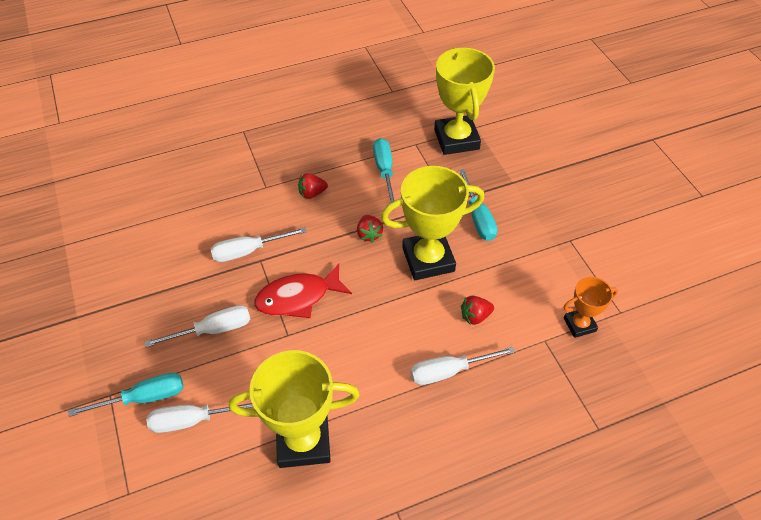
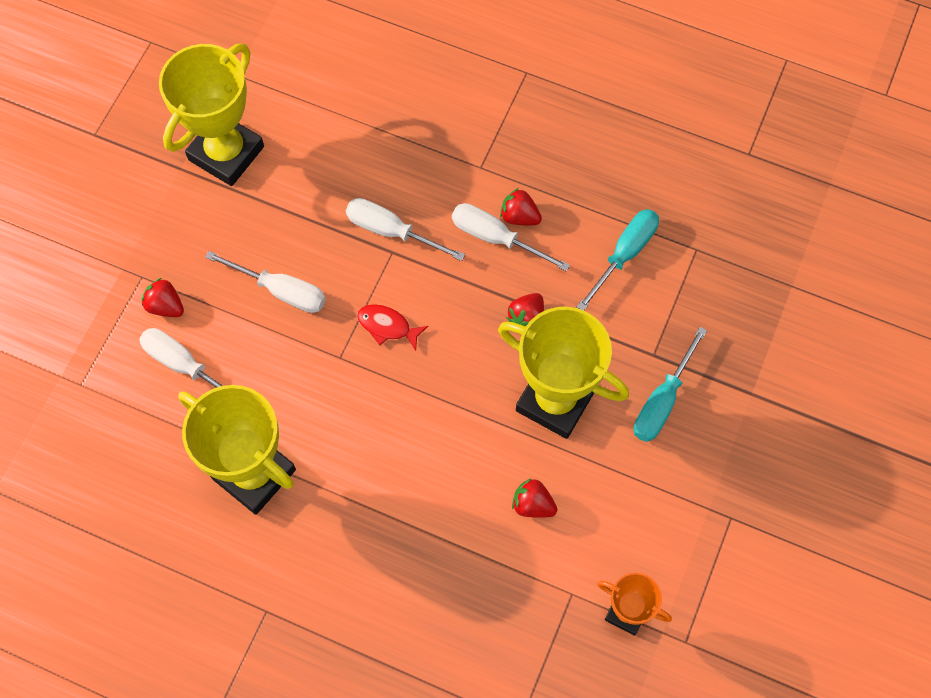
camera: 45 degrees right, 15 degrees up
(144, 398) = (165, 306): turquoise screwdriver -> red strawberry
(298, 297) = (387, 326): red fish -> red fish, size x0.57
(449, 371) = (446, 534): white screwdriver -> white screwdriver (495, 238)
(456, 139) = (750, 283): yellow trophy -> yellow trophy (226, 153)

